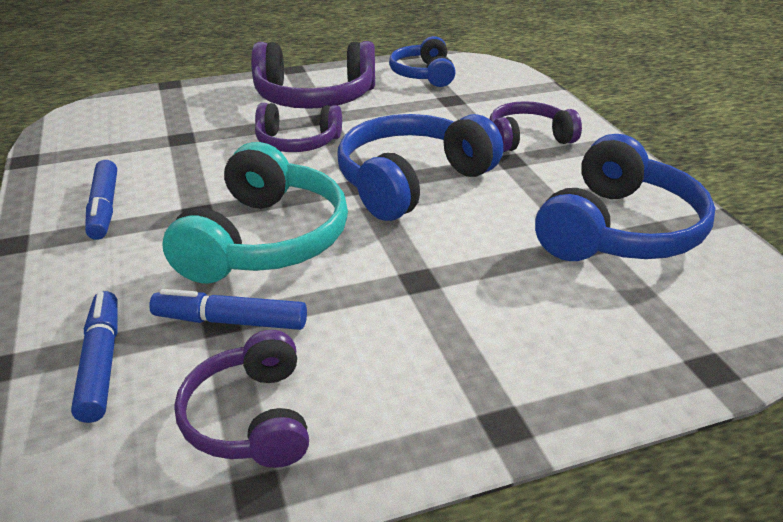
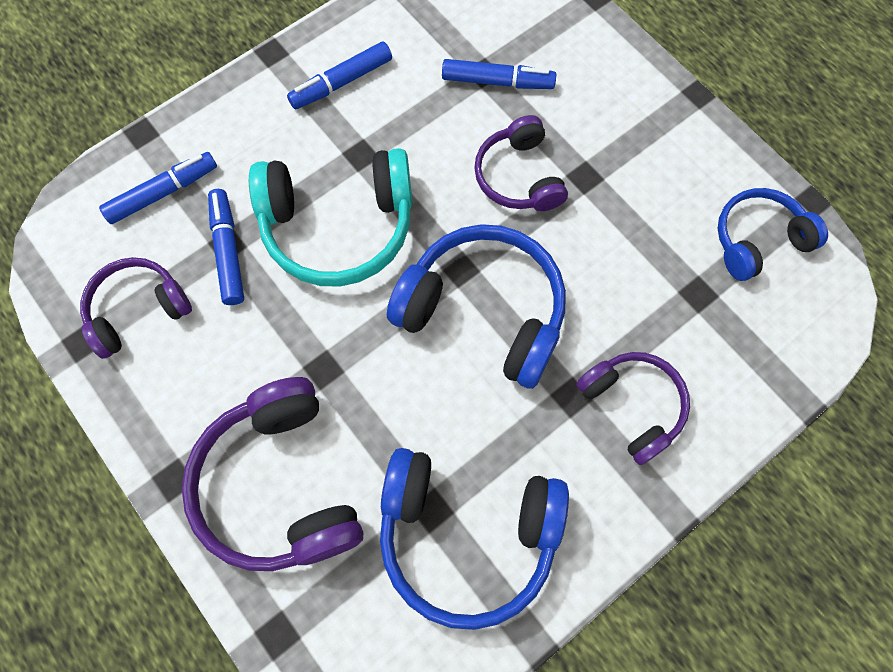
camera: 70 degrees right, 35 degrees up
(198, 134) = (497, 81): none -> blue marker
(315, 97) = (631, 148): purple headphones -> purple headphones (281, 484)

